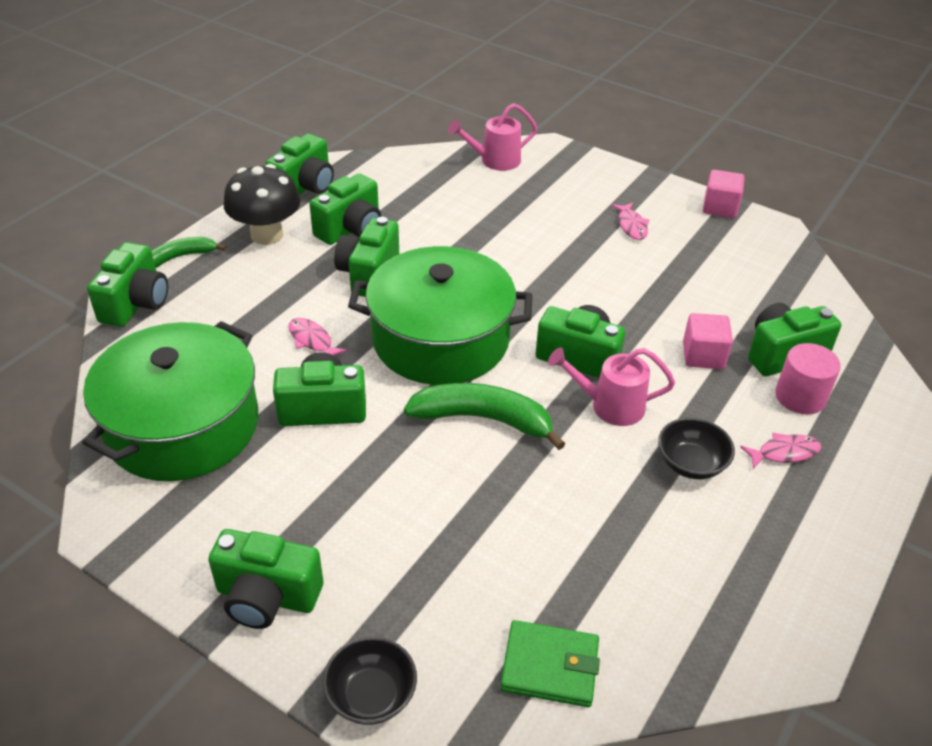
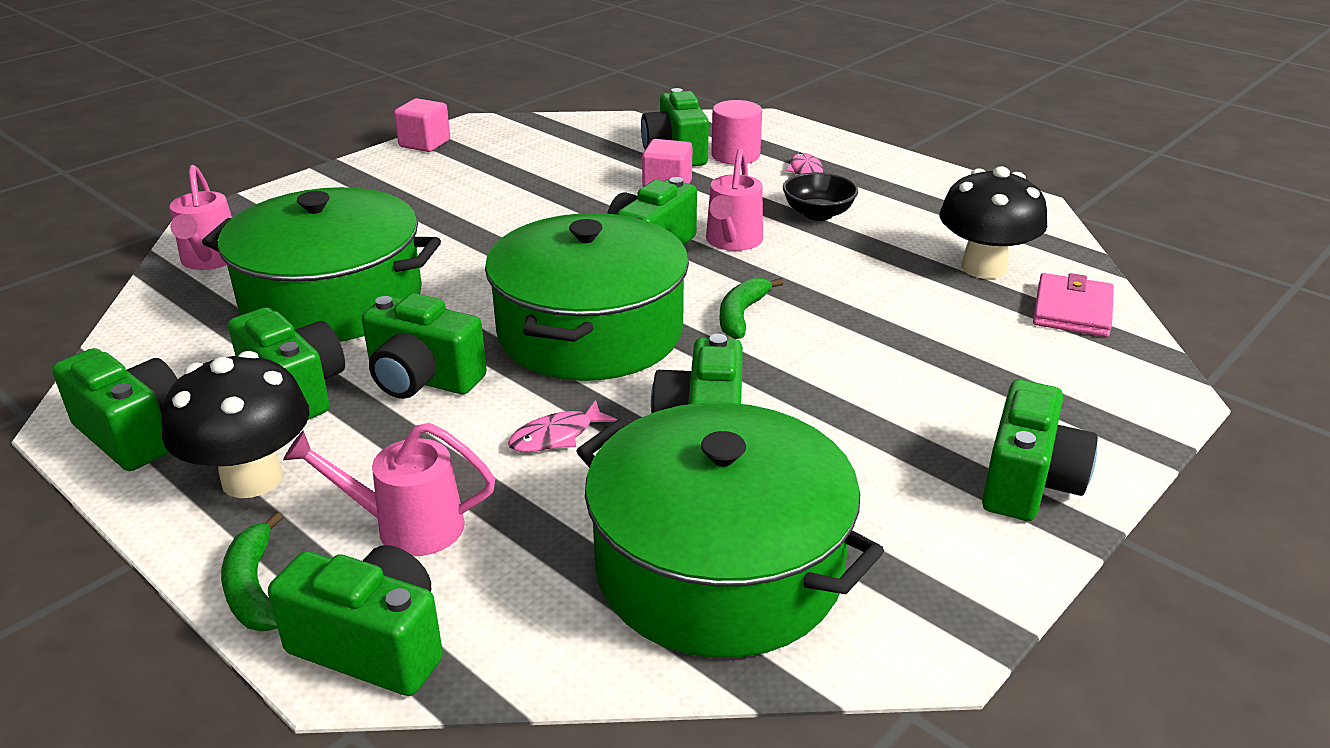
camera: 80 degrees left, 10 degrees down
(225, 296) = (406, 526): none -> pink watering can
(371, 695) = (1138, 412): black bowl -> none
(457, 219) = (332, 300): none -> green pot
(483, 419) = (741, 315): green banana -> green banana, size x0.61
(550, 666) = (1072, 310): green wallet -> pink wallet
(619, 596) = (983, 268): none -> black mushroom
(631, 226) = (427, 192): pink fish -> none

